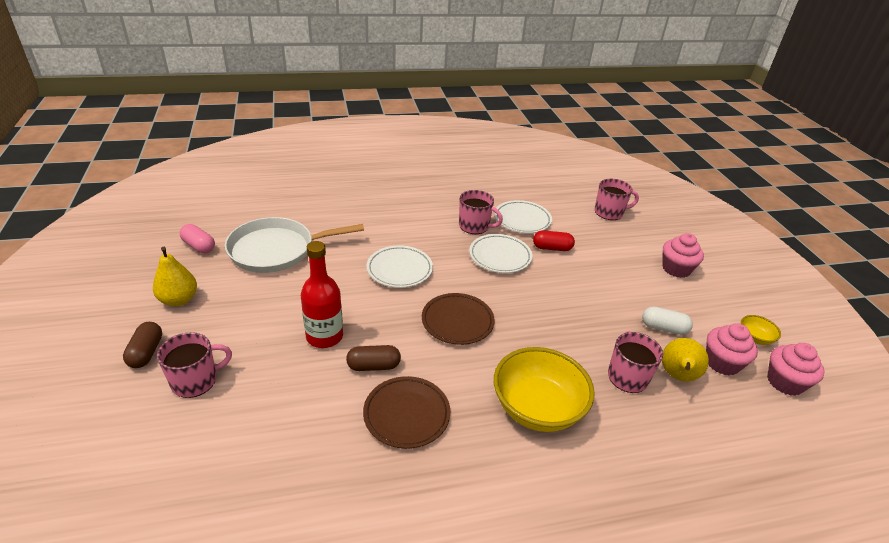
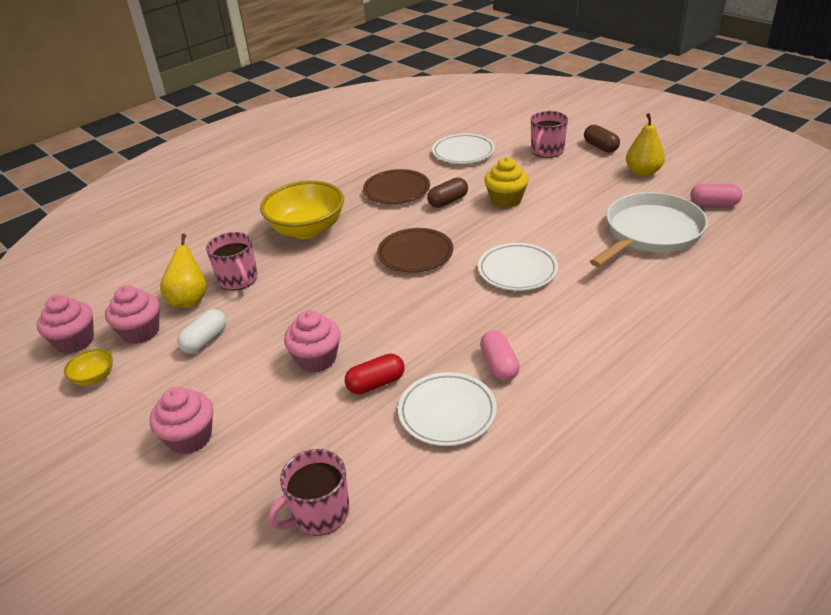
camera: 155 degrees right, 0 degrees up
(324, 336) = (506, 200): red bottle -> yellow cupcake
(474, 226) = (499, 365): pink mug -> pink capsule
(500, 256) = (431, 337): white plate -> white plate (463, 152)
(582, 277) = (316, 359): none -> pink cupcake
(663, 328) = (205, 340): white capsule -> white capsule turned 45 degrees counterclockwise

